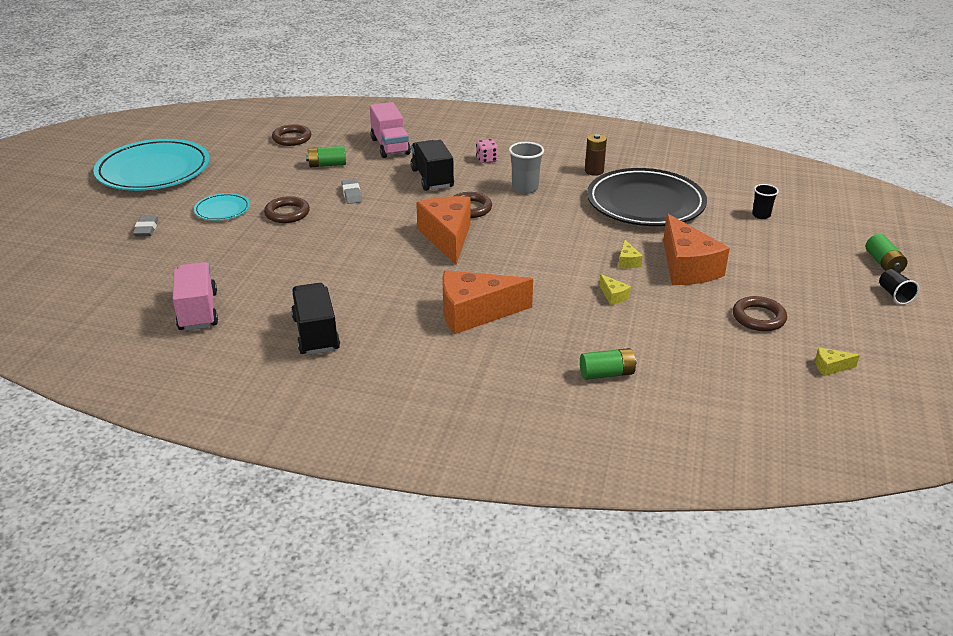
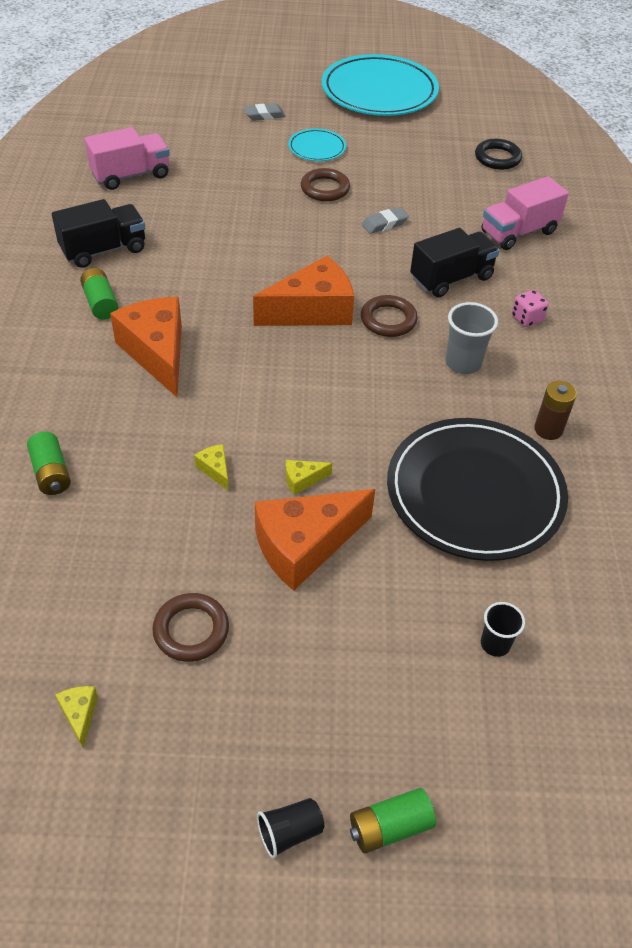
camera: 75 degrees right, 15 degrees up
(292, 138) = (497, 158): brown ring -> black ring
(327, 165) = (446, 194): green battery -> green battery (100, 303)
(613, 296) = (215, 470): yellow cheese -> yellow cheese turned 105 degrees clockwise

